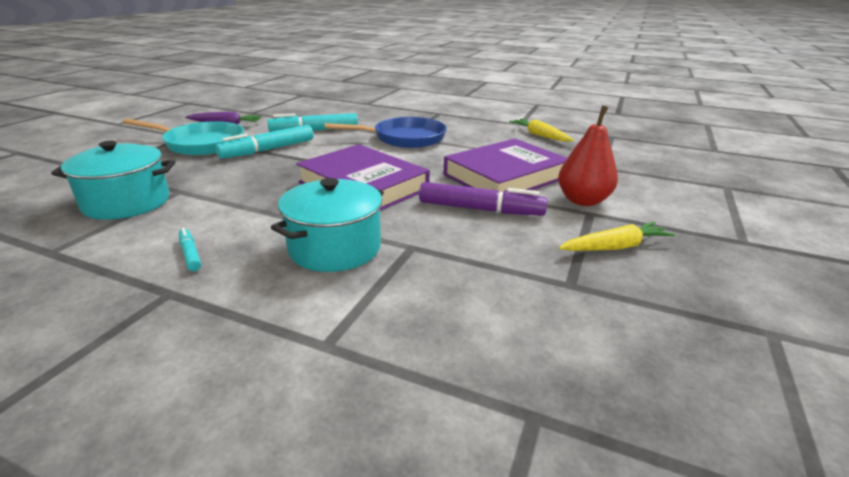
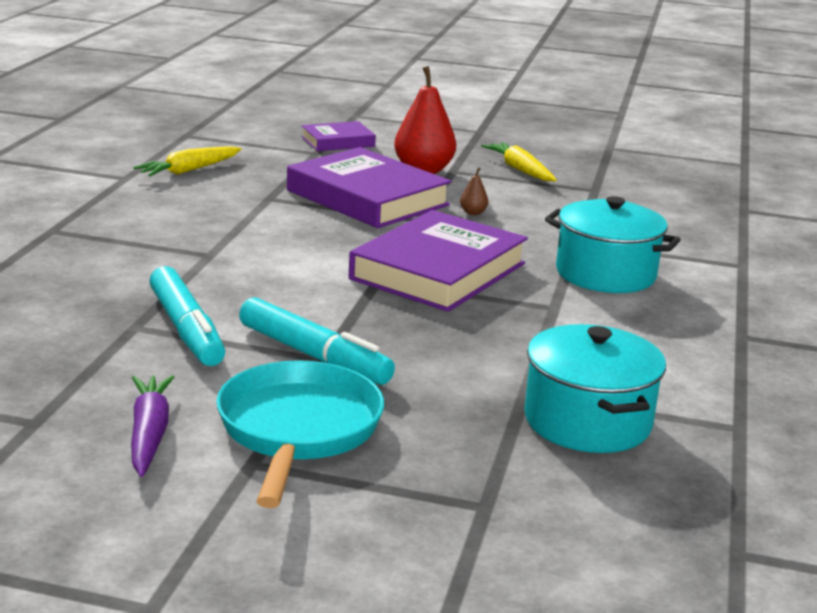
camera: 100 degrees left, 5 degrees down
(190, 254) = (674, 342): turquoise marker -> none
(405, 138) = (222, 253): blue pan -> none
(480, 209) = (473, 213): purple marker -> brown pear
(638, 176) = (338, 141): none -> purple book

